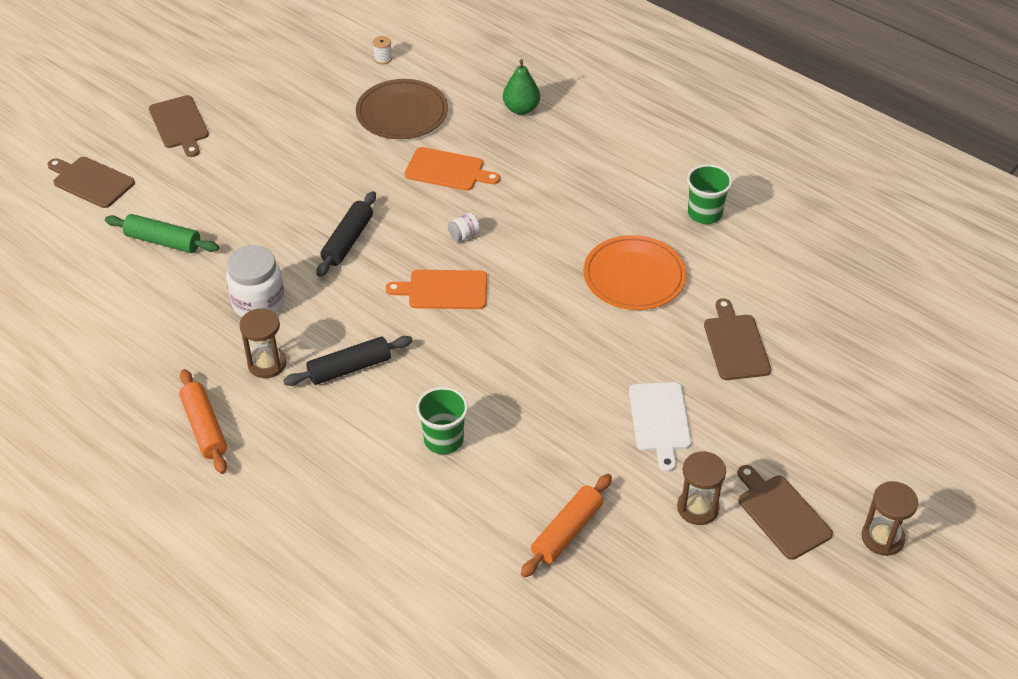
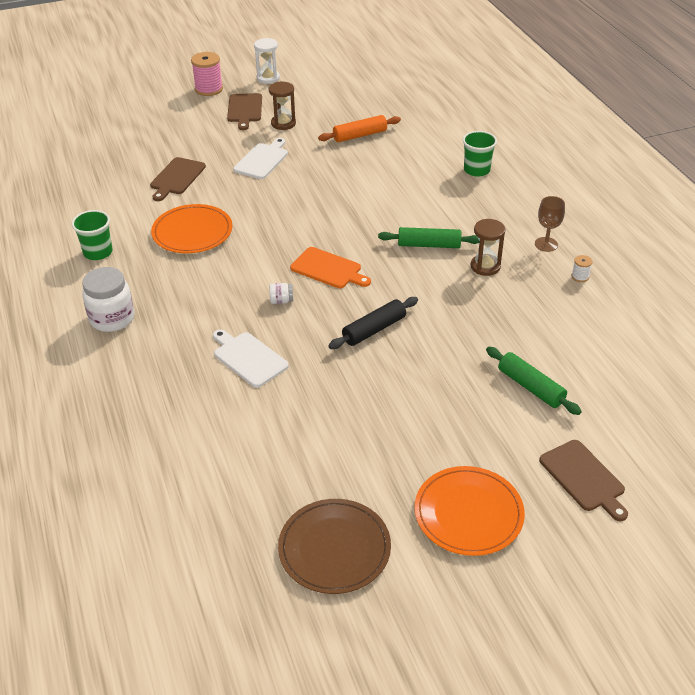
camera: 150 degrees left, 5 degrees down
(179, 124) = (468, 513): brown cutting board -> orange plate
(204, 428) = (546, 244): orange rolling pin -> brown goblet
(258, 303) = (471, 308): white jar -> white jar (112, 318)
(349, 368) = (429, 245): black rolling pin -> green rolling pin
(383, 59) = (206, 510): white spool -> white spool (580, 276)
(402, 113) = (240, 432): brown plate -> brown plate (334, 548)
(443, 440) = (395, 191): green cup -> green cup (476, 170)
(448, 170) = (248, 358): orange cutting board -> white cutting board
(521, 109) = (133, 391): green pear -> none
(822, 612) = (268, 78): none -> white hourglass
(882, 538) = (209, 89): brown hourglass -> pink spool

